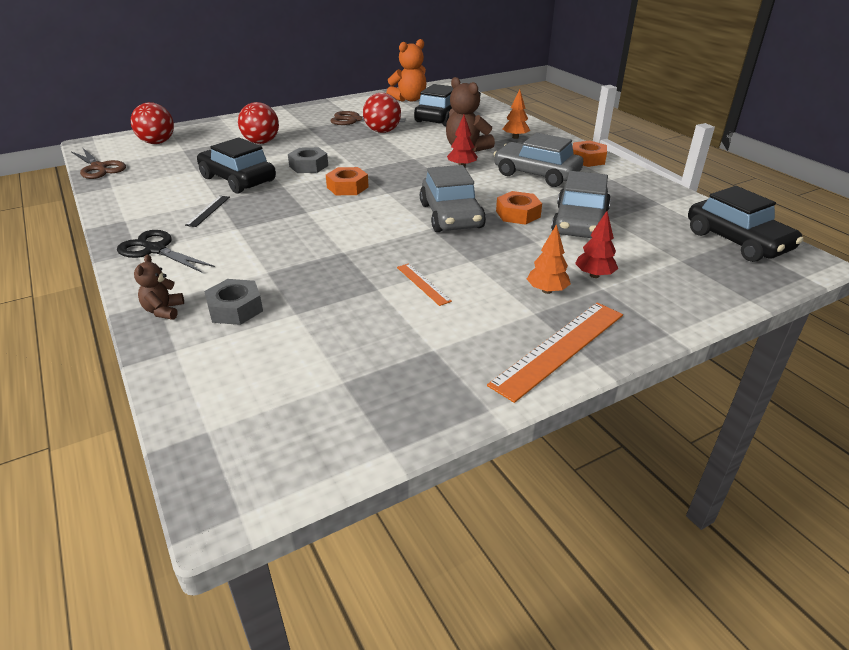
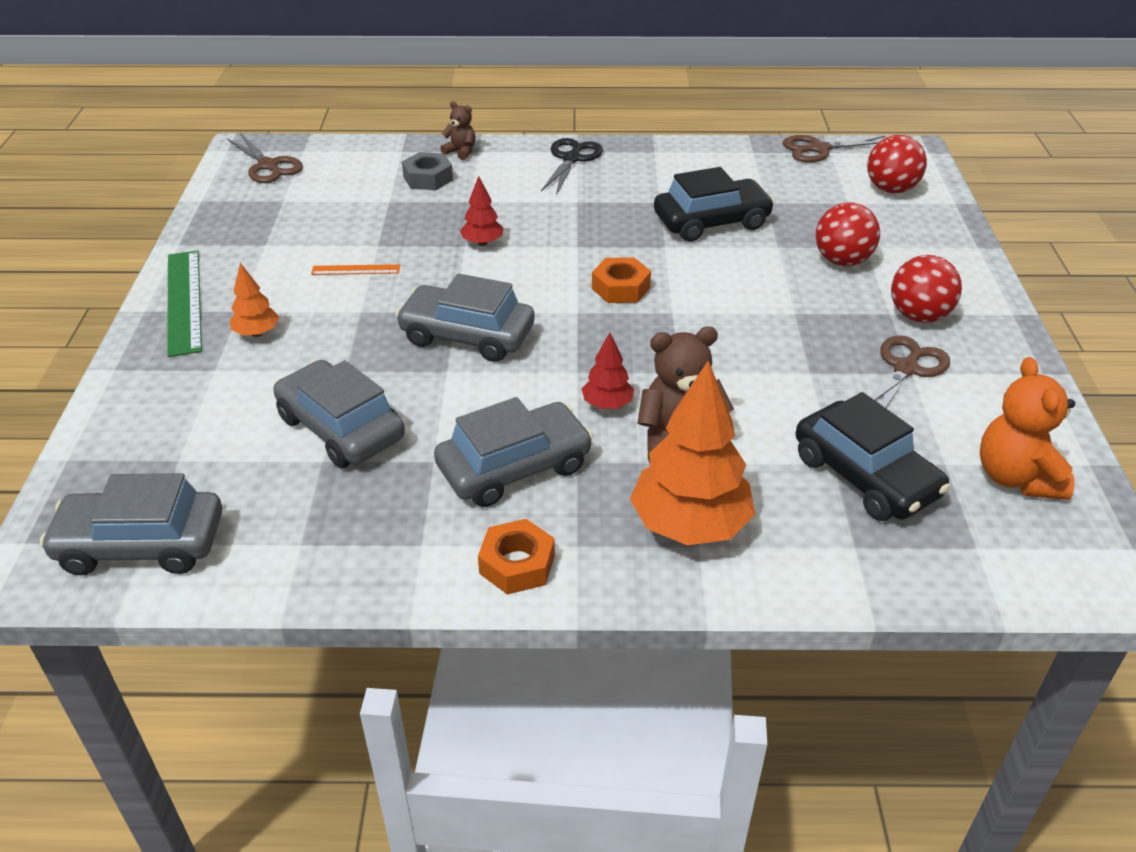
camera: 120 degrees right, 5 degrees up
(156, 250) = (571, 159): black scissors -> black scissors turned 45 degrees counterclockwise
(208, 211) = (636, 193): black ruler -> none
(267, 440) = (268, 166): none -> brown scissors
(308, 166) = (718, 277): grey nut -> none
(382, 131) = (824, 380): red ball -> red ball (918, 316)
(515, 137) = (689, 525): orange tree -> orange tree, size x2.05
(518, 214) = (417, 388): orange nut -> none
(559, 348) = (184, 301): orange ruler -> green ruler
(594, 275) = (239, 376): red tree -> red tree (482, 243)
(737, 241) = (141, 544): black car -> grey car

